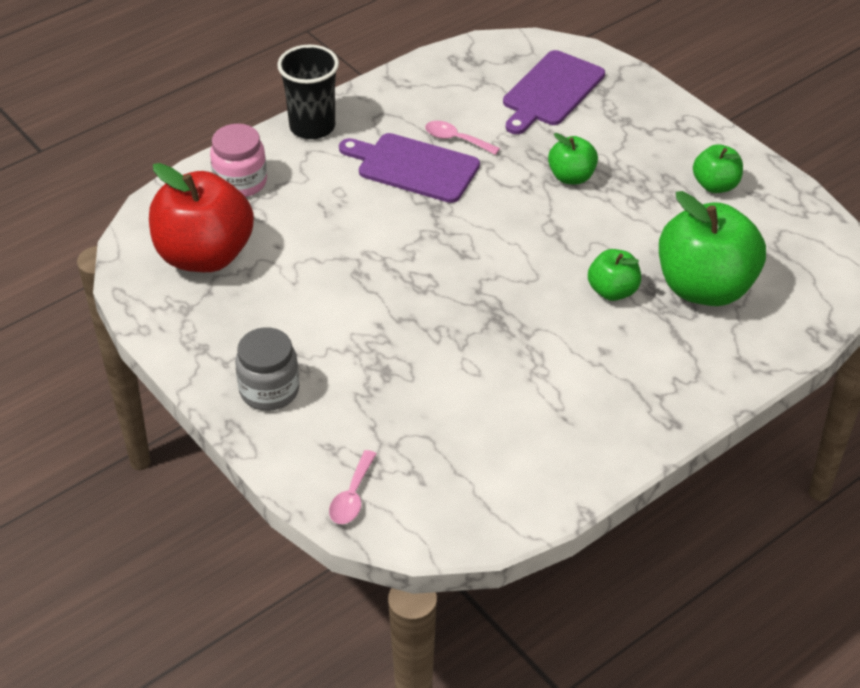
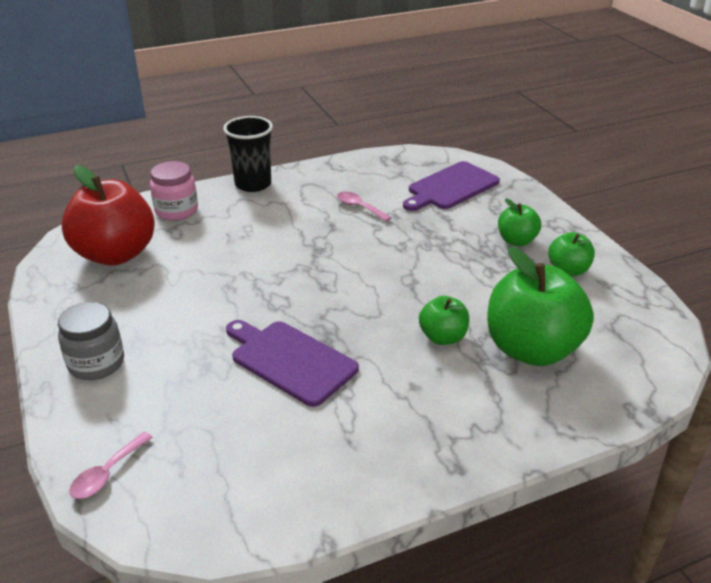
camera: 15 degrees right, 10 degrees down
(414, 167) = (316, 220): purple cutting board -> purple cutting board (290, 360)
(571, 177) = (442, 245): green apple -> green apple (516, 241)

